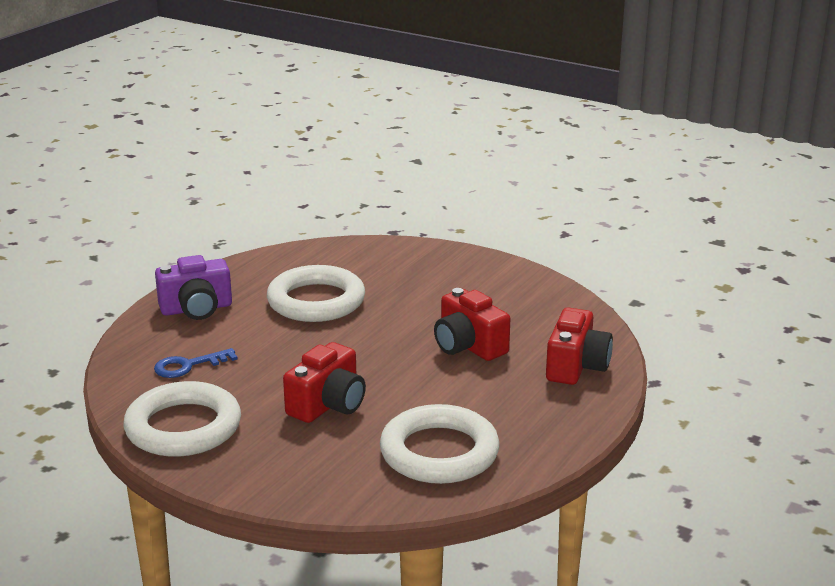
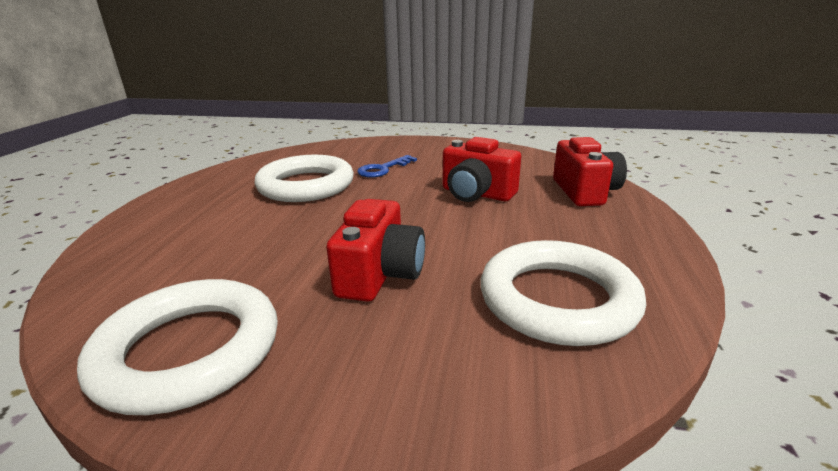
camera: 20 degrees left, 0 degrees up
(188, 366) = (181, 266): blue key -> blue key (383, 169)
(196, 309) = (179, 211): purple camera -> none

